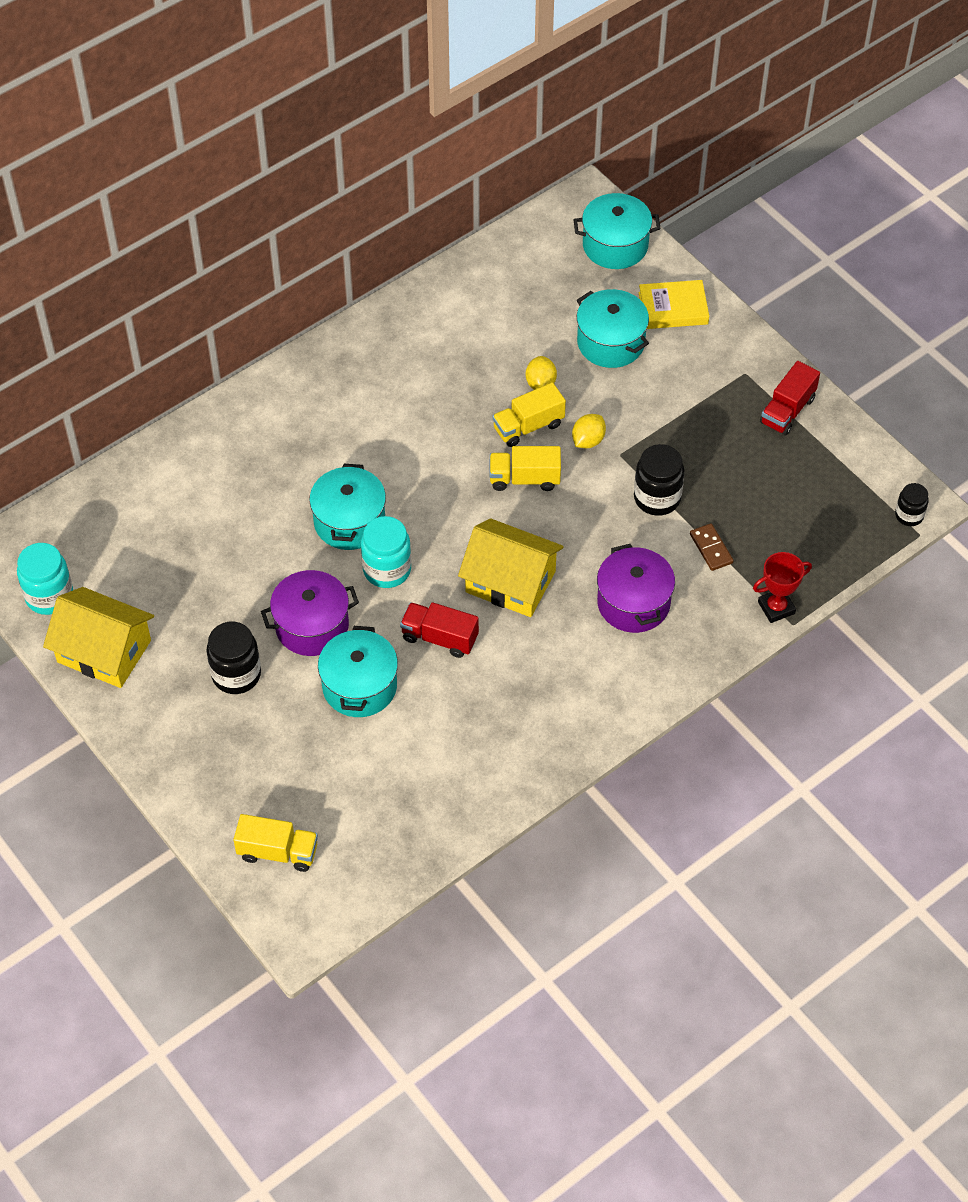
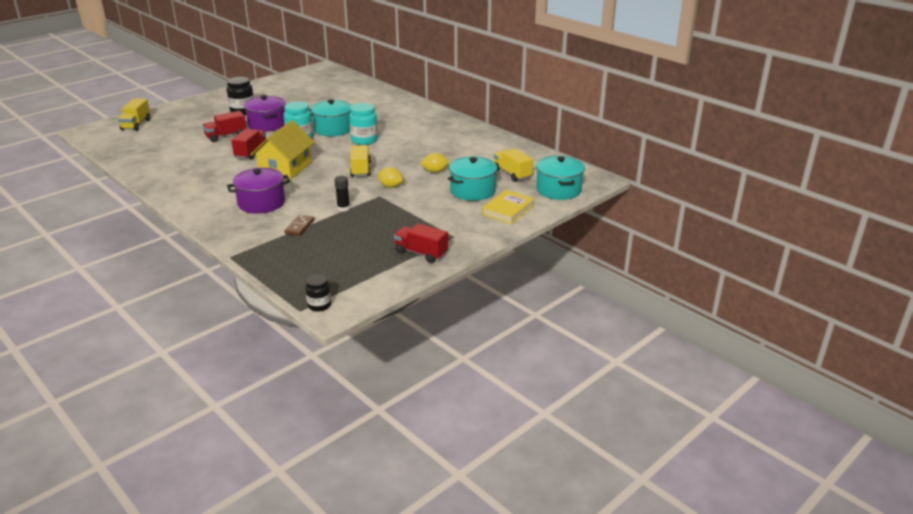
camera: 85 degrees right, 25 degrees down
(49, 596) = (297, 77): turquoise jar -> turquoise jar (364, 140)
(104, 651) = (264, 88): yellow house -> none
(359, 686) = (226, 136): turquoise pot -> red truck
(528, 426) = (400, 169): yellow truck -> yellow truck (512, 174)
(657, 498) = (343, 208): black jar -> black glue stick
(673, 308) = (508, 210): yellow book -> yellow book turned 45 degrees clockwise
(711, 548) = (300, 227): brown domino -> brown domino turned 45 degrees counterclockwise
(776, 608) = (245, 250): red trophy -> none

